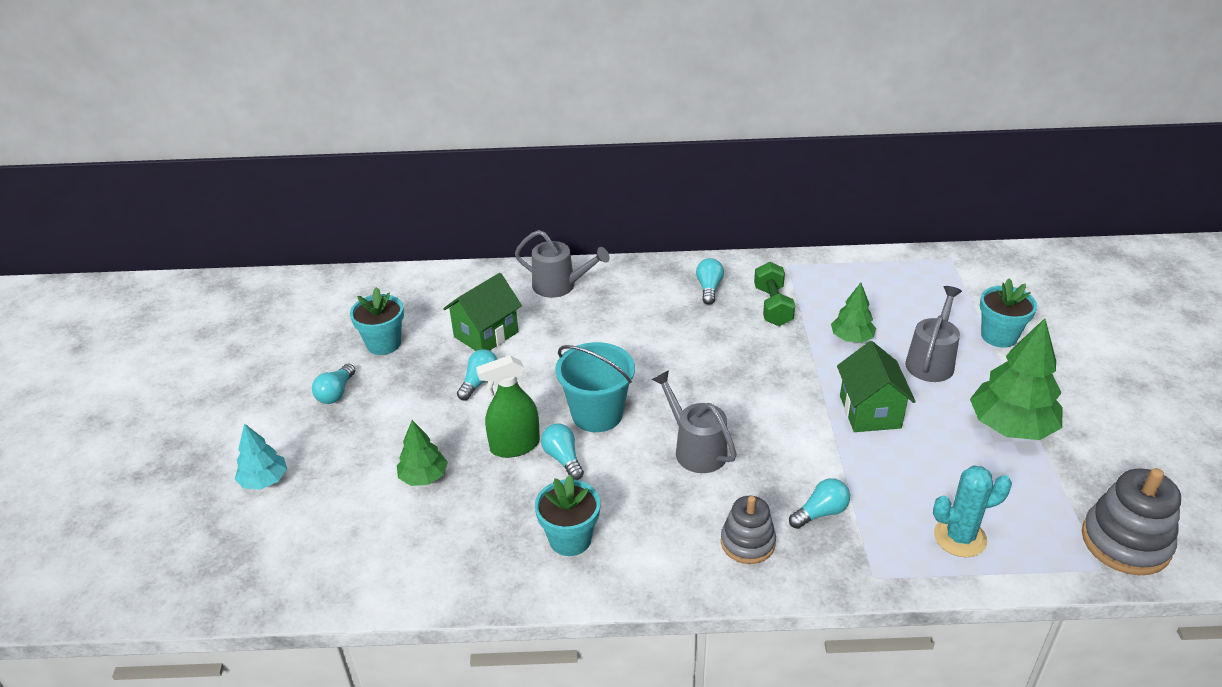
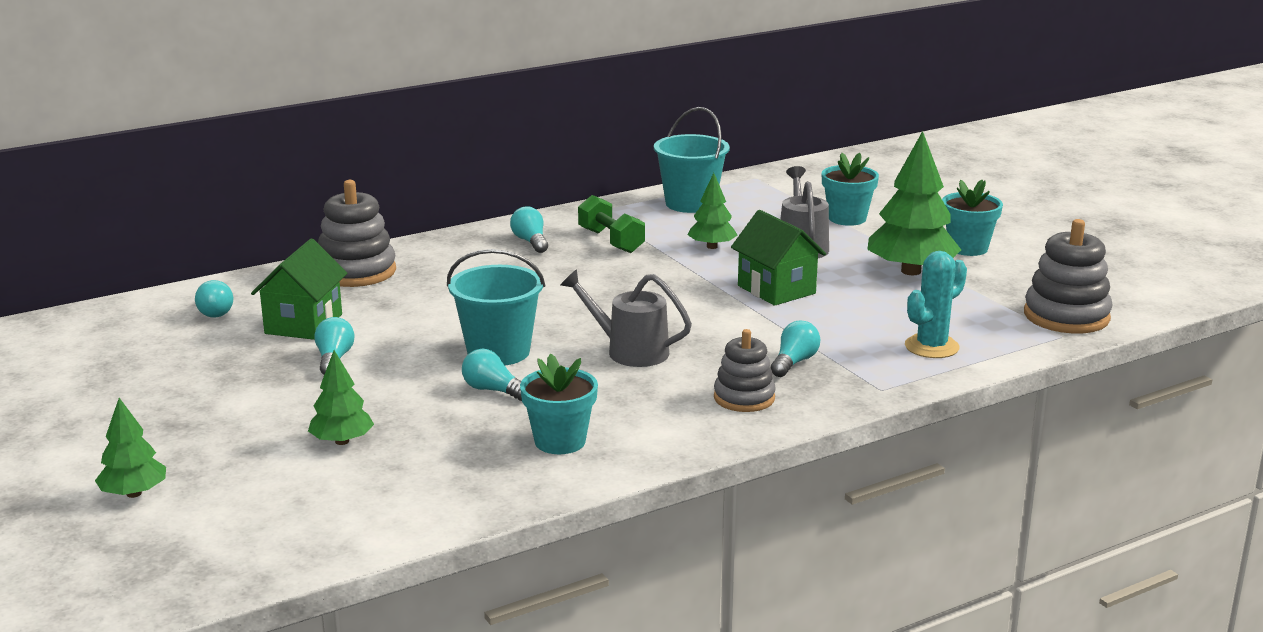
camera: 30 degrees left, 15 degrees down
(264, 480) = (134, 493): turquoise tree -> green tree
(336, 393) = (155, 407): turquoise light bulb -> turquoise light bulb (216, 310)
(384, 344) = (177, 357): turquoise flower pot -> turquoise flower pot (967, 248)
(514, 446) = (427, 394): green spray bottle -> none
(560, 286) = (356, 272): grey watering can -> grey stacking toy
(870, 277) = (690, 203): none -> turquoise bucket

